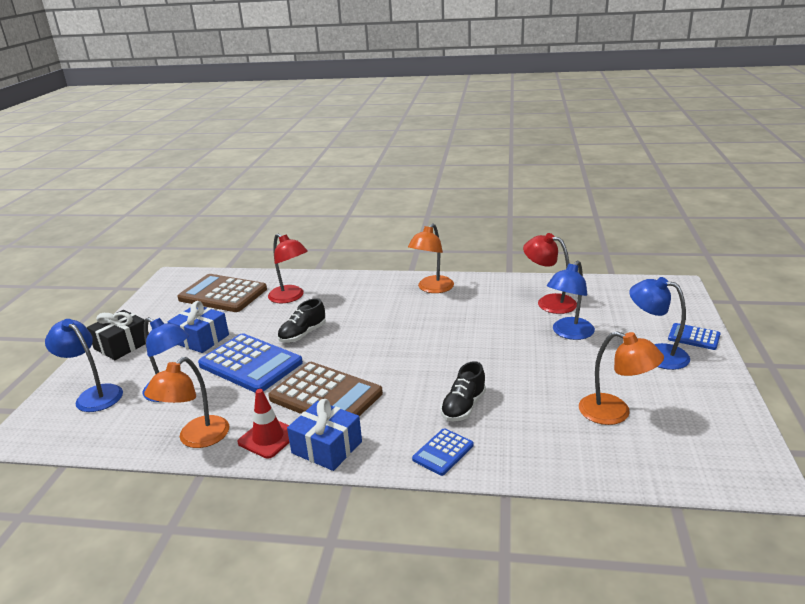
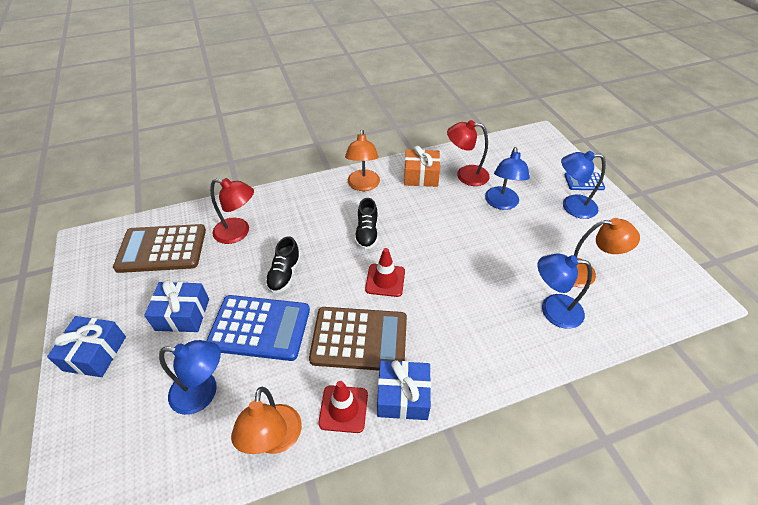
camera: 30 degrees left, 20 degrees up
(94, 395) = (114, 432): blue lamp -> blue lamp (552, 310)
(122, 345) = (95, 353): black gift -> blue gift
(388, 361) = (385, 280): none -> red traffic cone
(443, 452) = (497, 361): blue calculator -> none
(463, 407) = (479, 307): black shoe -> black shoe (367, 233)
(498, 293) = (421, 176): none -> orange gift

